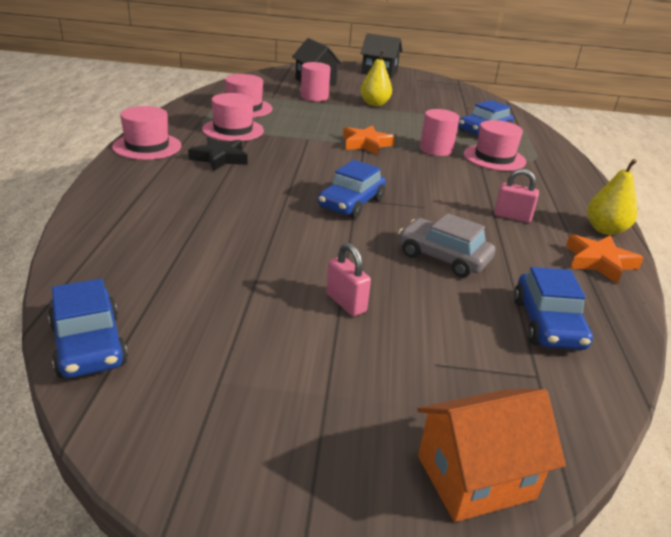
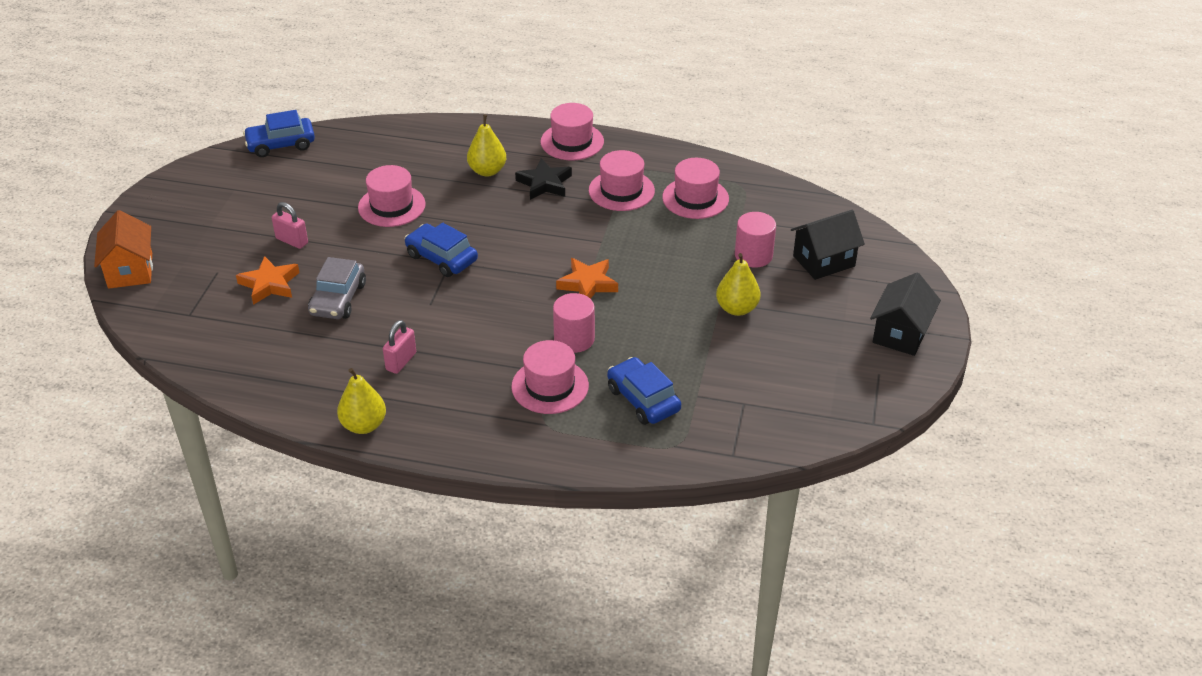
camera: 100 degrees right, 10 degrees up
(193, 184) = (487, 171): none -> yellow pear
(261, 235) = (391, 206): none -> pink hat
(346, 303) = (292, 241): pink padlock -> pink padlock turned 60 degrees clockwise
(443, 257) = (338, 299): grey car -> grey car turned 150 degrees clockwise
(548, 324) = (237, 336): blue car -> none
(599, 262) = (308, 397): orange star -> orange star (269, 284)

